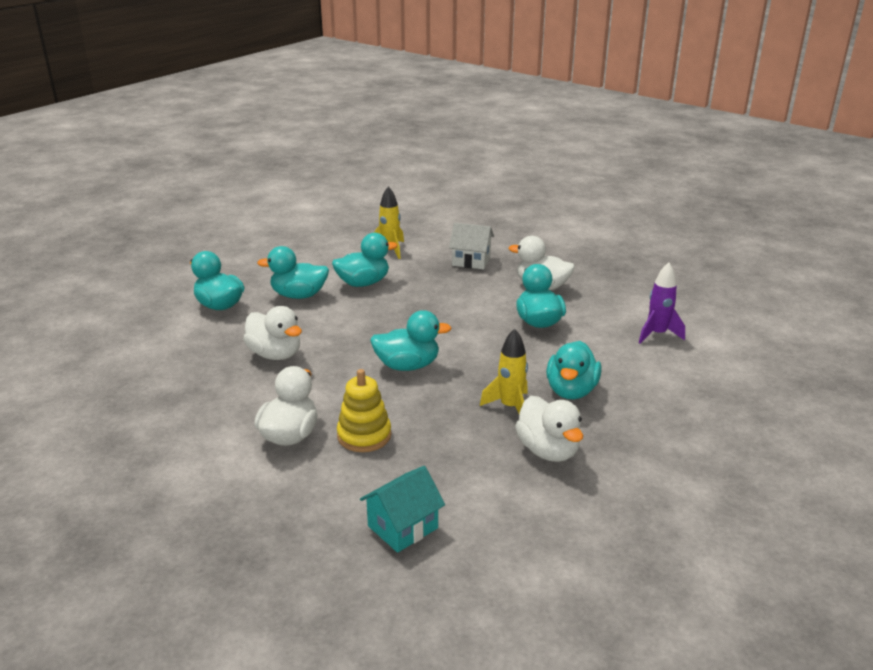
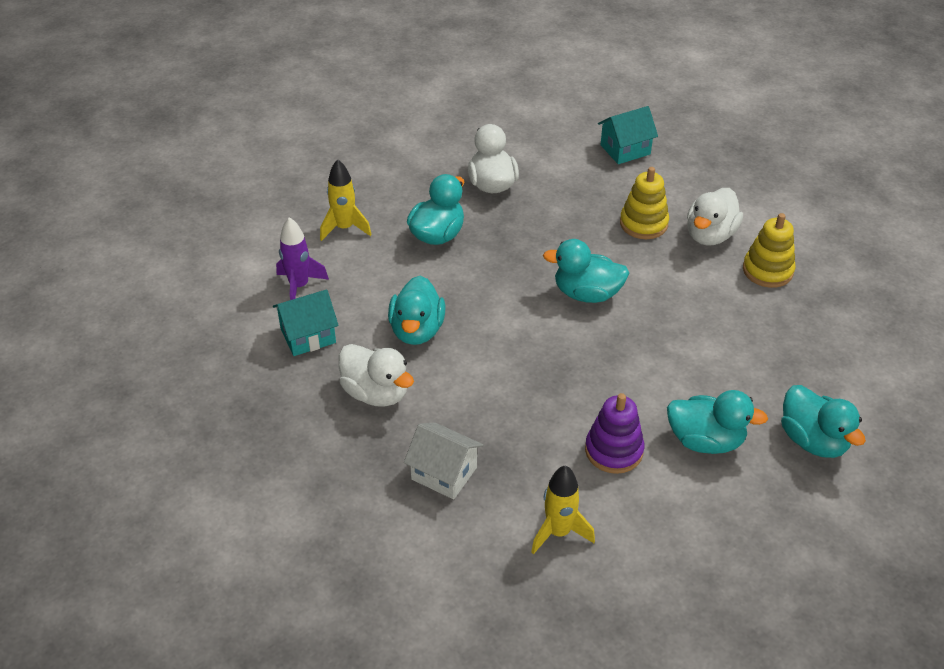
camera: 165 degrees left, 15 degrees up
(232, 411) = (767, 270): none -> yellow stacking toy
(275, 354) = (730, 336): white duck -> none
(363, 283) = (614, 450): turquoise duck -> purple stacking toy
(510, 407) = (503, 228): yellow rocket -> yellow rocket (344, 228)
(618, 307) = (308, 336): none -> turquoise house

